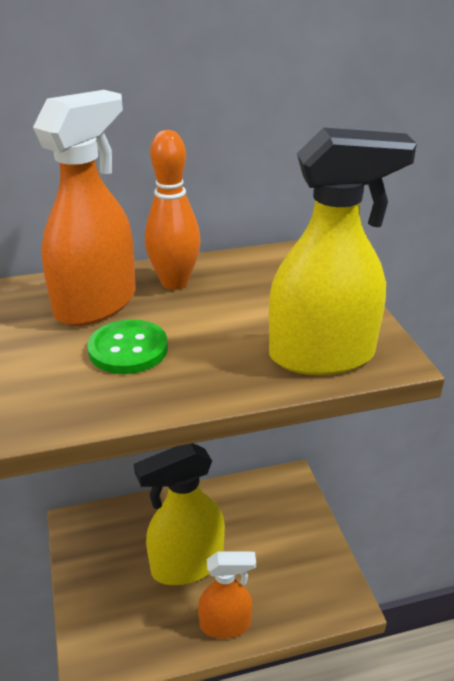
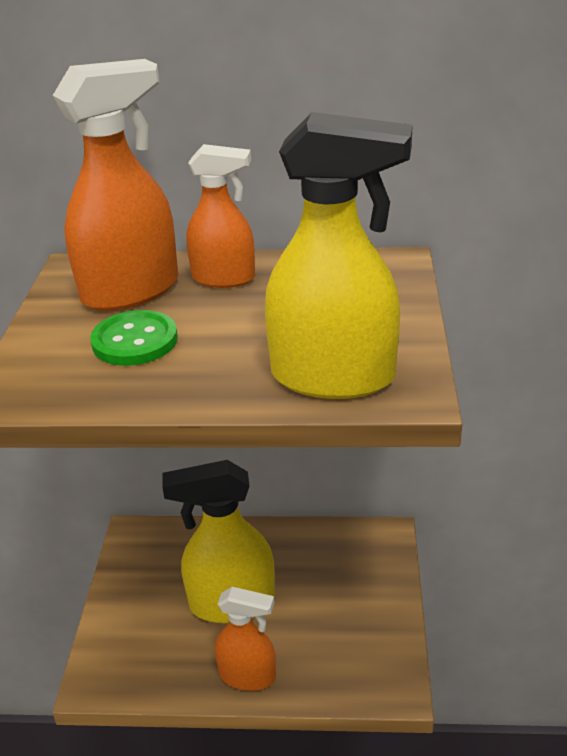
camera: 20 degrees right, 0 degrees up
(174, 282) = (224, 278): orange bowling pin -> orange spray bottle

